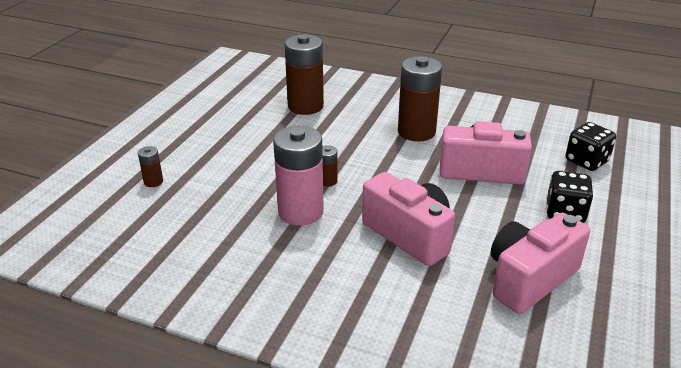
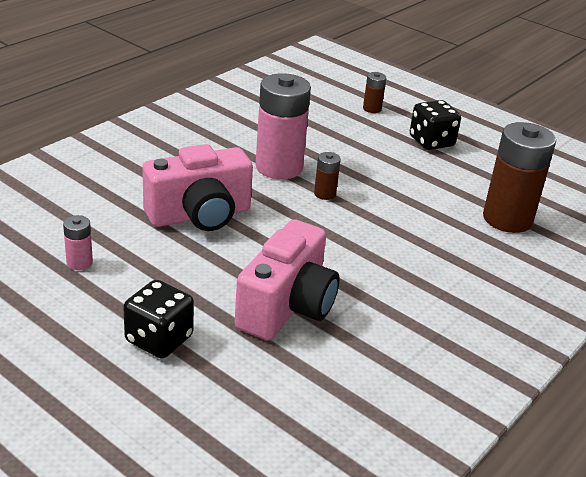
camera: 105 degrees right, 0 degrees up
(416, 132) = (409, 287): brown battery -> none
(529, 279) = (79, 262): pink camera -> pink battery
(586, 161) = (257, 423): black dice -> black dice (431, 142)

